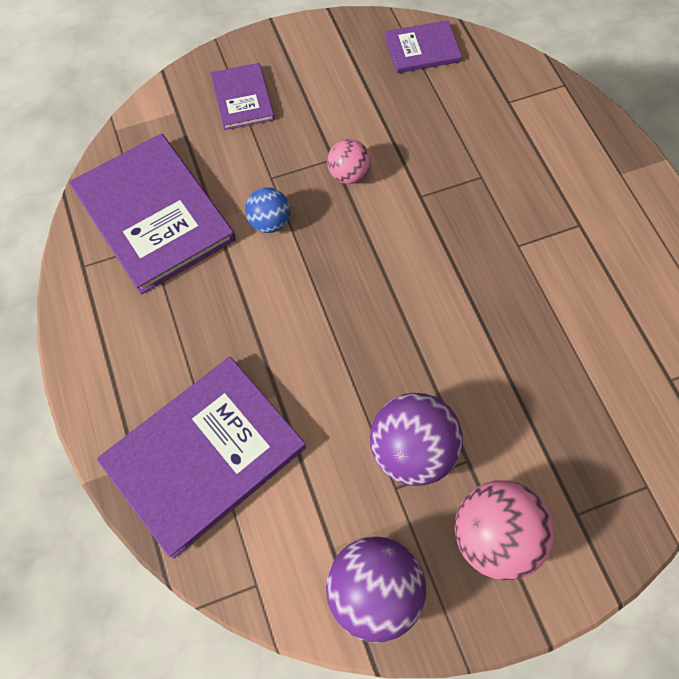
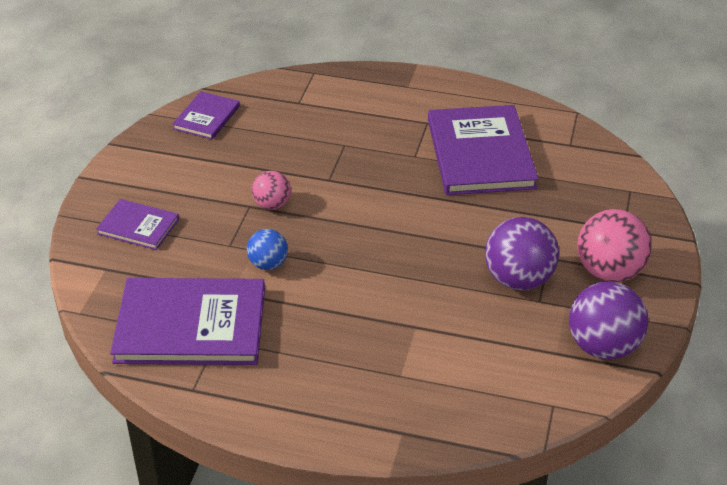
camera: 55 degrees left, 25 degrees down
(204, 455) = (429, 389): purple book -> purple book (480, 154)

